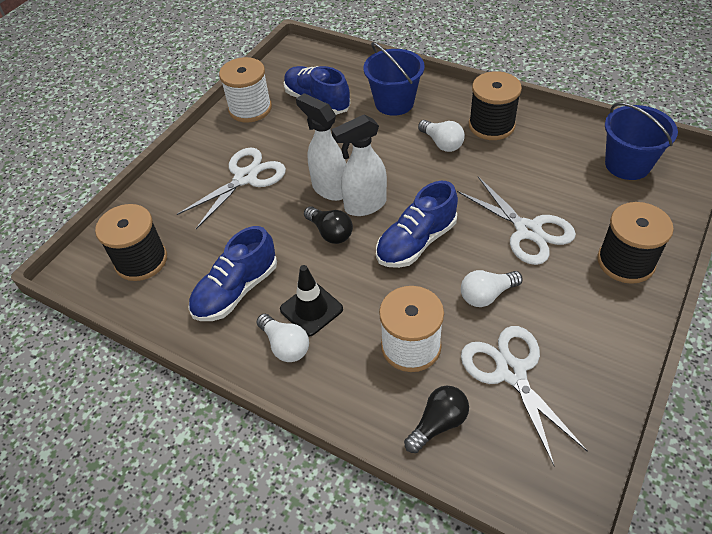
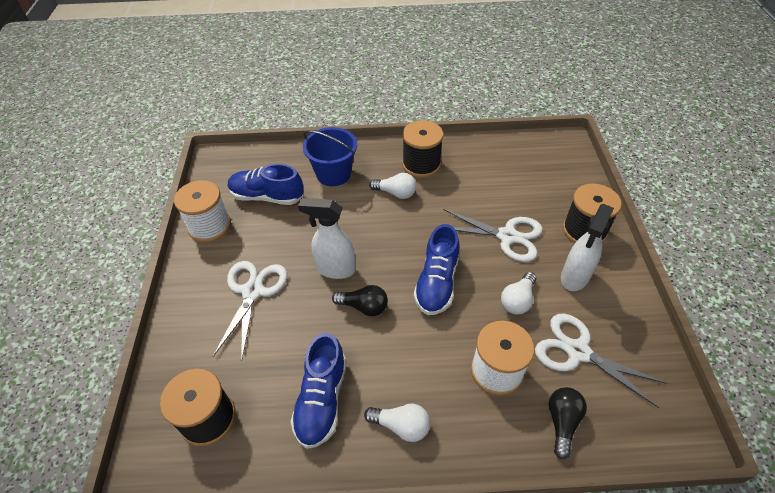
camera: 35 degrees left, 0 degrees up
(311, 309) = (398, 381): black traffic cone -> none
(364, 205) = (374, 270): white spray bottle -> white spray bottle (574, 277)
(627, 164) = (532, 158): blue bucket -> none

